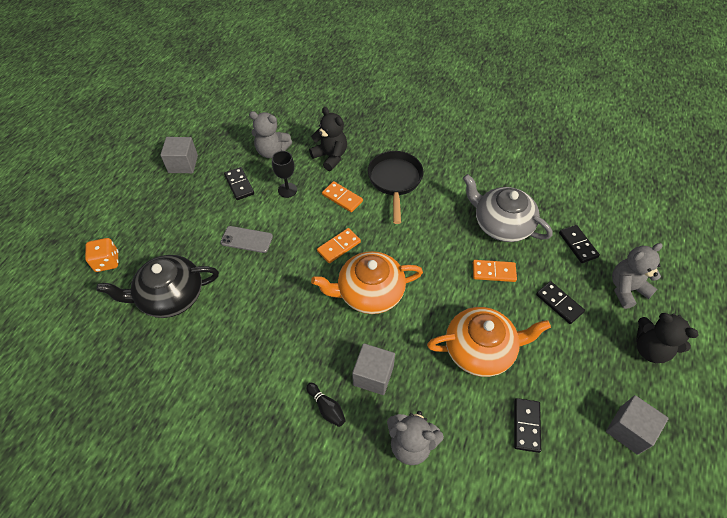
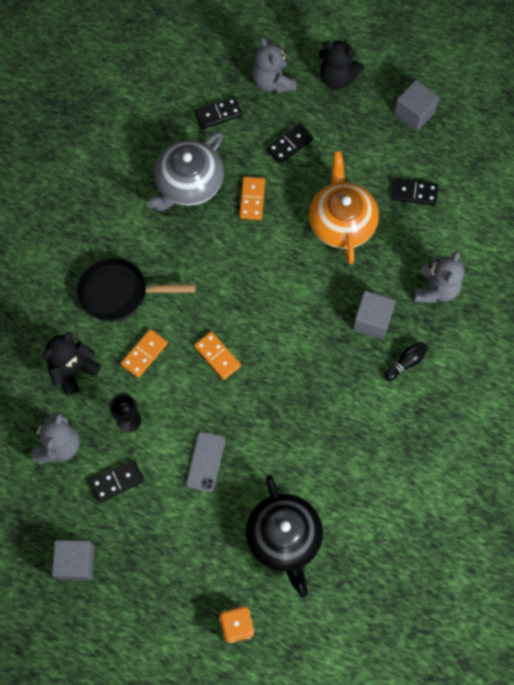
camera: 90 degrees left, 15 degrees up
(369, 292) = (278, 323): orange teapot -> none
(650, 349) = (337, 78): black teddy bear -> black teddy bear turned 75 degrees clockwise

